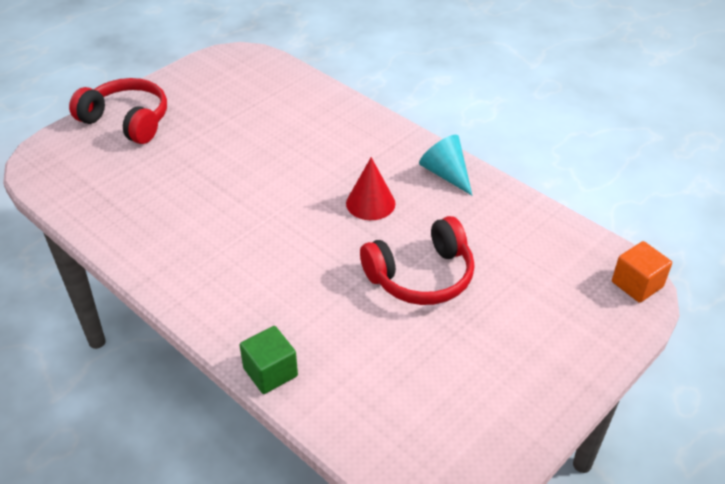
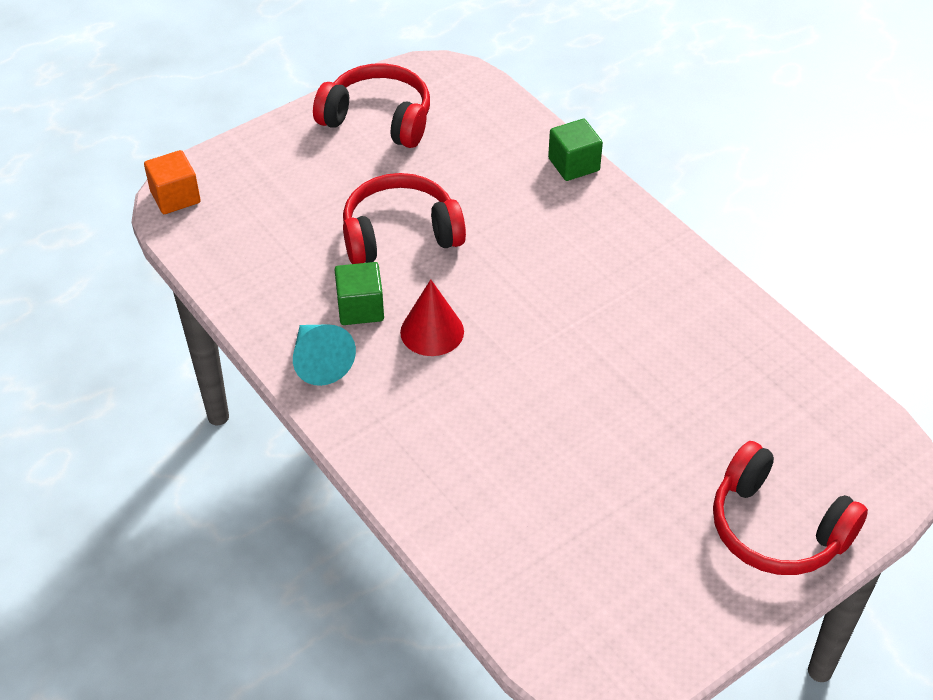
camera: 170 degrees left, 5 degrees up
(431, 213) = (360, 308): none -> green cube
(489, 401) = (378, 119): none -> red headphones

